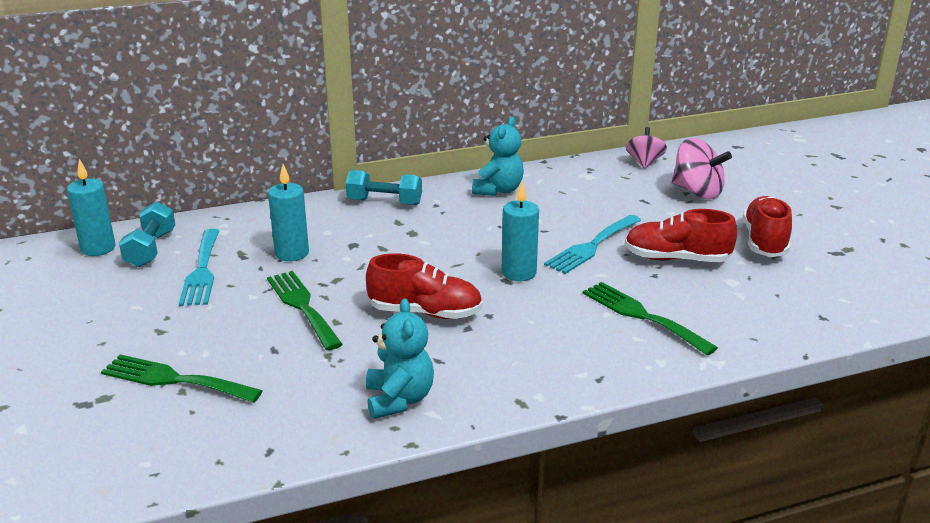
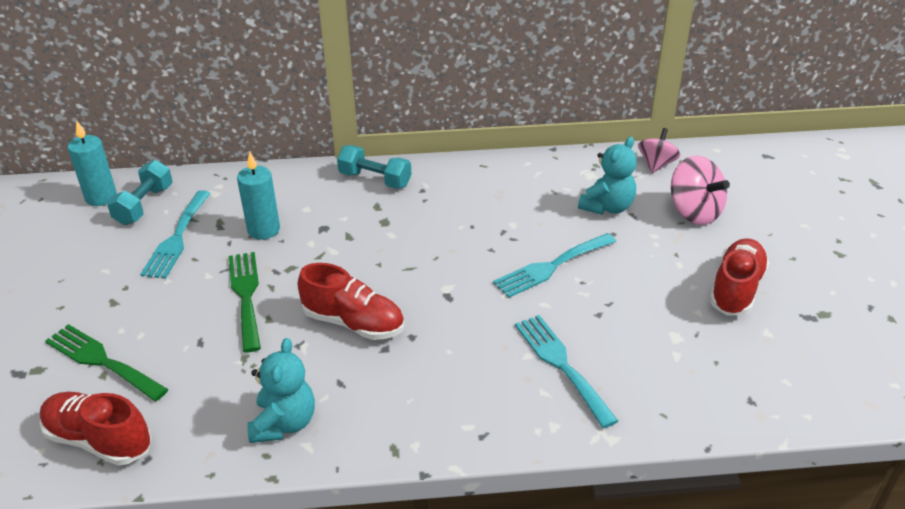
camera: 15 degrees right, 10 degrees up
(498, 190) = (490, 180): turquoise teddy bear -> turquoise teddy bear (607, 207)
(519, 273) = (464, 288): turquoise candle -> none
(642, 315) = (561, 364): green fork -> turquoise fork
(676, 259) = (631, 297): red shoe -> red shoe (99, 440)

